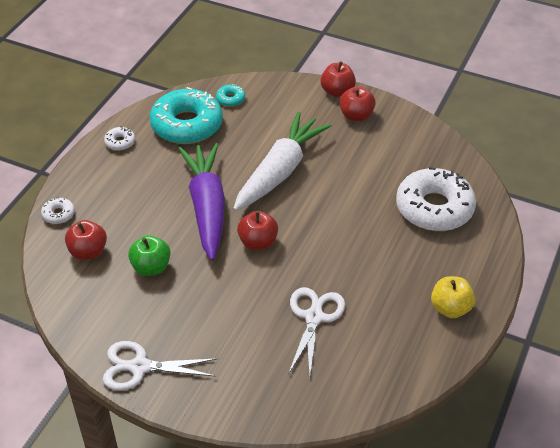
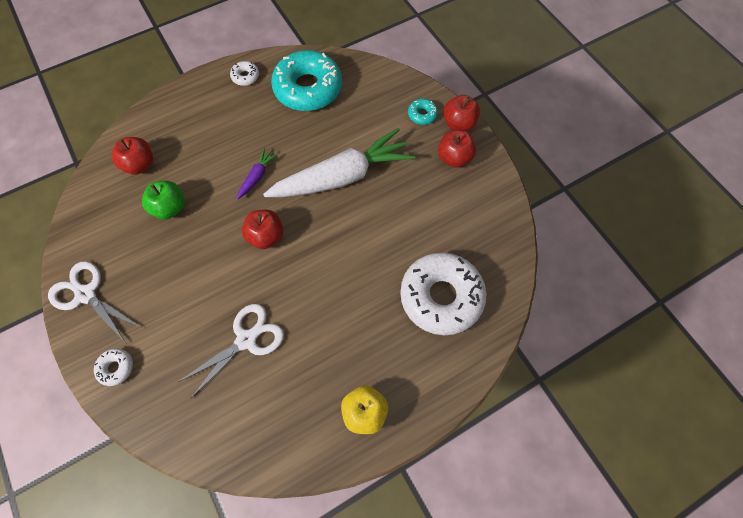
camera: 35 degrees right, 20 degrees up
(58, 214) = (149, 118): white donut -> white donut (116, 368)
(207, 206) = (257, 176): purple carrot -> purple carrot, size x0.41
(230, 99) = (363, 82): turquoise donut -> turquoise donut (422, 114)

